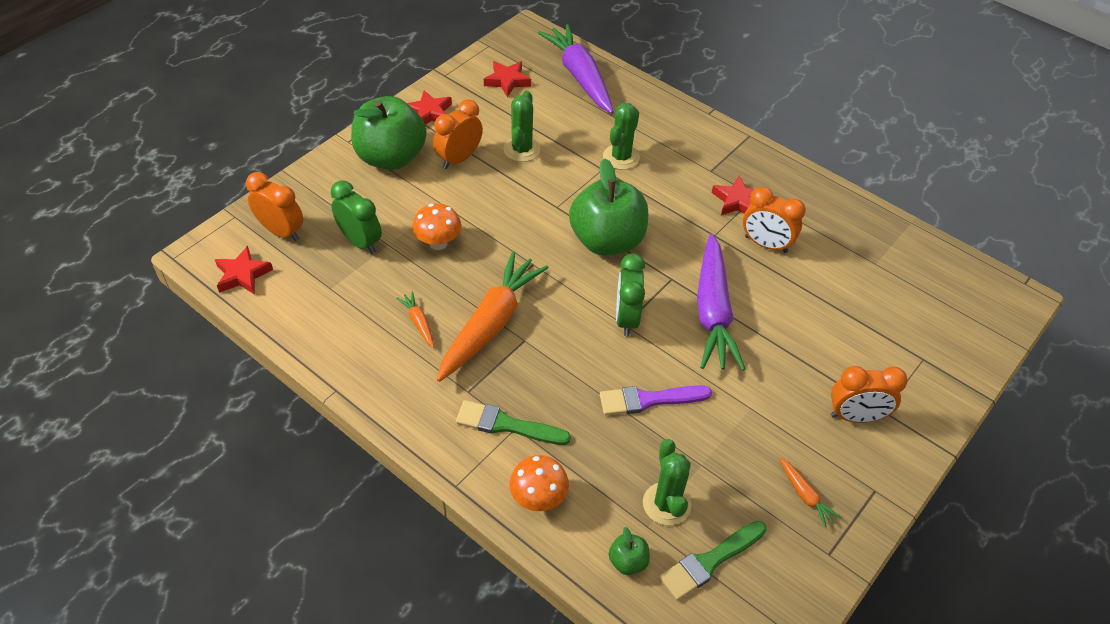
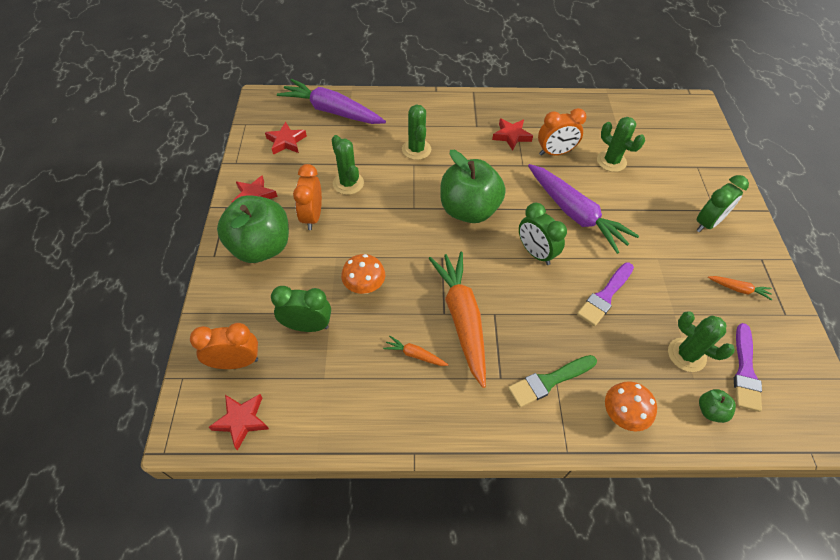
camera: 40 degrees left, 5 degrees up
(710, 561) = (745, 371): green brush -> purple brush
(821, 290) = (611, 161): none -> green cactus
(856, 416) = (707, 223): orange clock -> green clock

